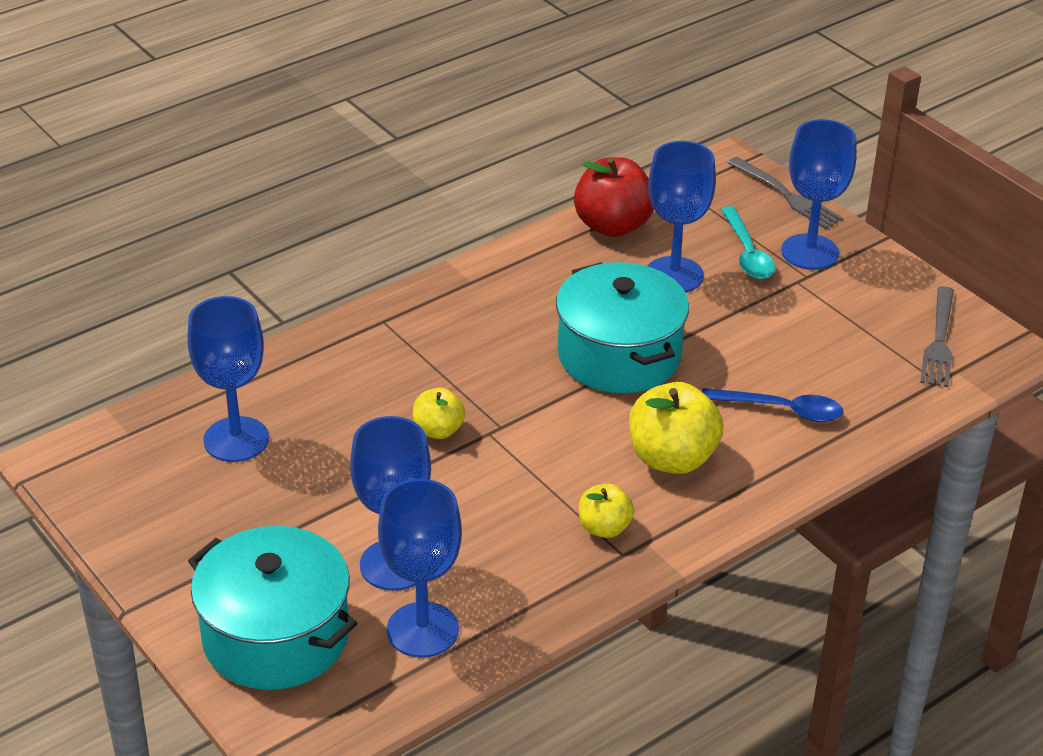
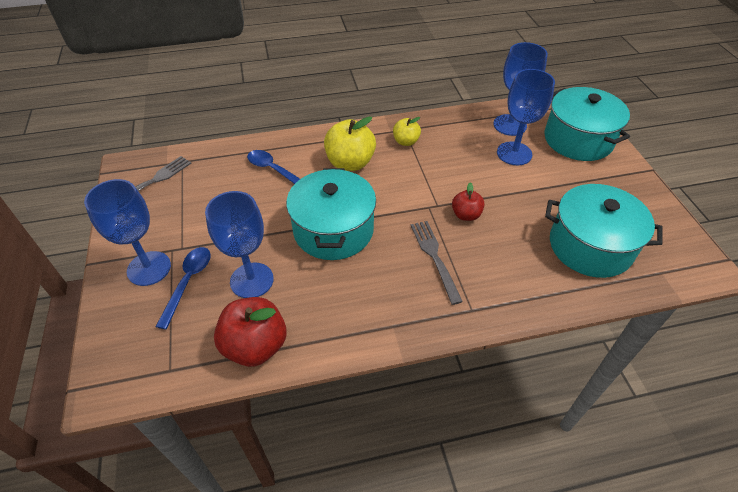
camera: 155 degrees left, 10 degrees up
(236, 439) = (590, 246): blue goblet -> turquoise pot
(438, 430) = (466, 215): yellow apple -> red apple
(747, 253) = (188, 282): turquoise spoon -> blue spoon
(787, 195) = (104, 329): grey fork -> grey fork (434, 257)

